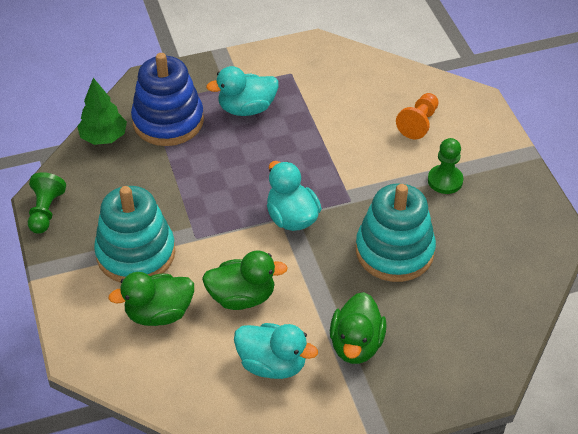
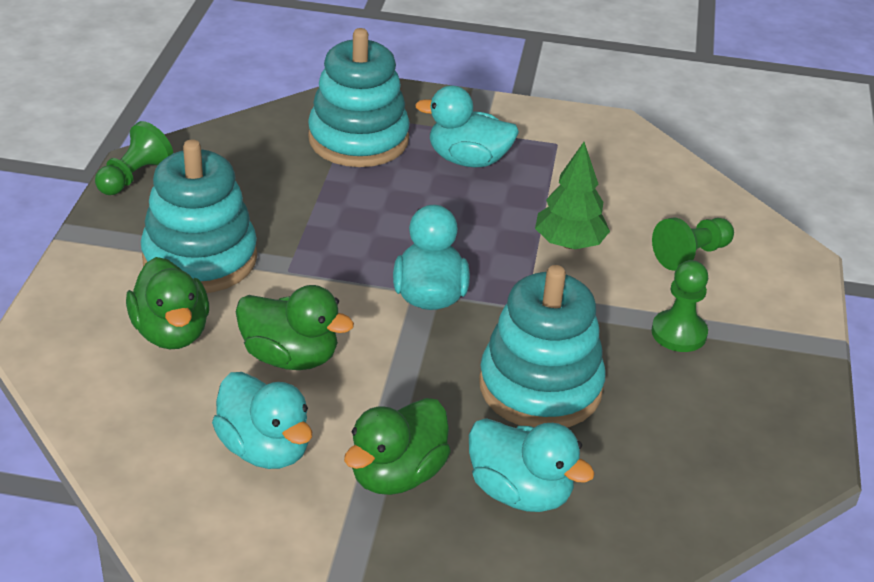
camera: 25 degrees right, 10 degrees down
(104, 137) = (267, 129): green tree -> green tree (569, 243)
(159, 313) = (171, 332): green duck -> green duck turned 120 degrees counterclockwise
(168, 121) = (358, 139): blue stacking toy -> turquoise stacking toy
(418, 123) = (691, 255): orange pawn -> green pawn
(428, 323) = (520, 492): none -> turquoise duck

